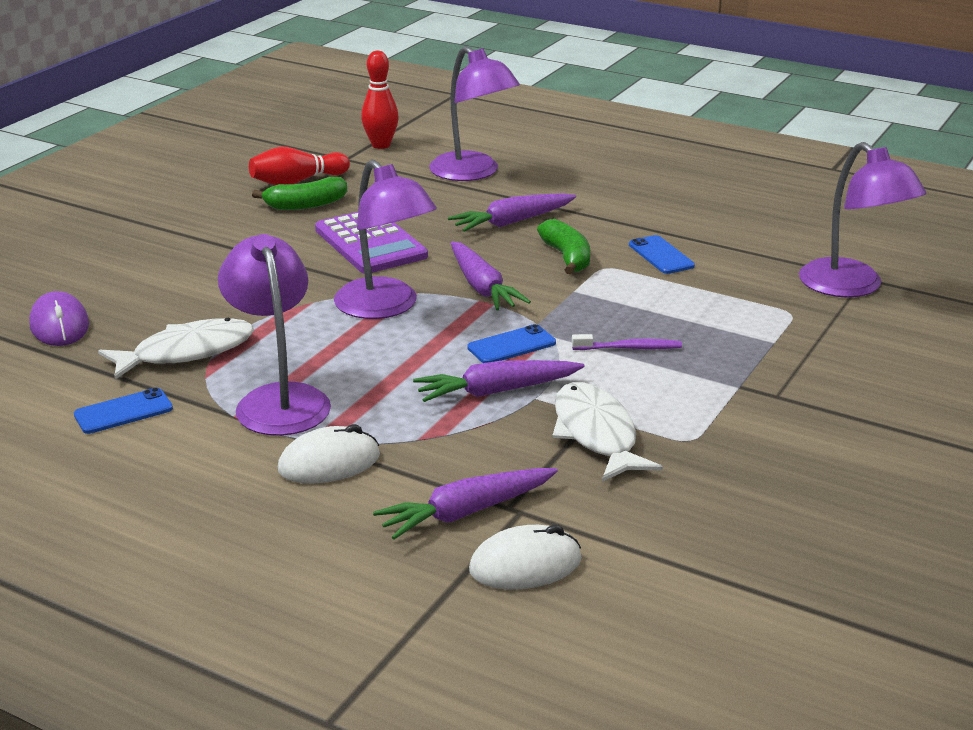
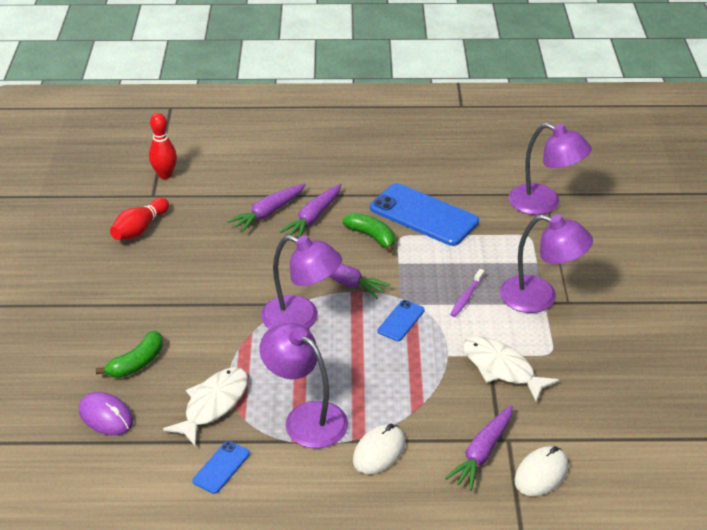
camera: 30 degrees left, 10 degrees up
(306, 205) = (167, 248): green banana -> green banana (137, 363)
(370, 243) = (241, 268): purple calculator -> none
(473, 173) = (250, 181): purple lamp -> purple lamp (540, 298)
(496, 391) = (423, 359): purple carrot -> purple carrot (268, 213)
(629, 348) = (466, 297): purple toothbrush -> purple toothbrush turned 150 degrees clockwise
(661, 255) = (423, 215): blue phone -> blue phone, size x2.10

